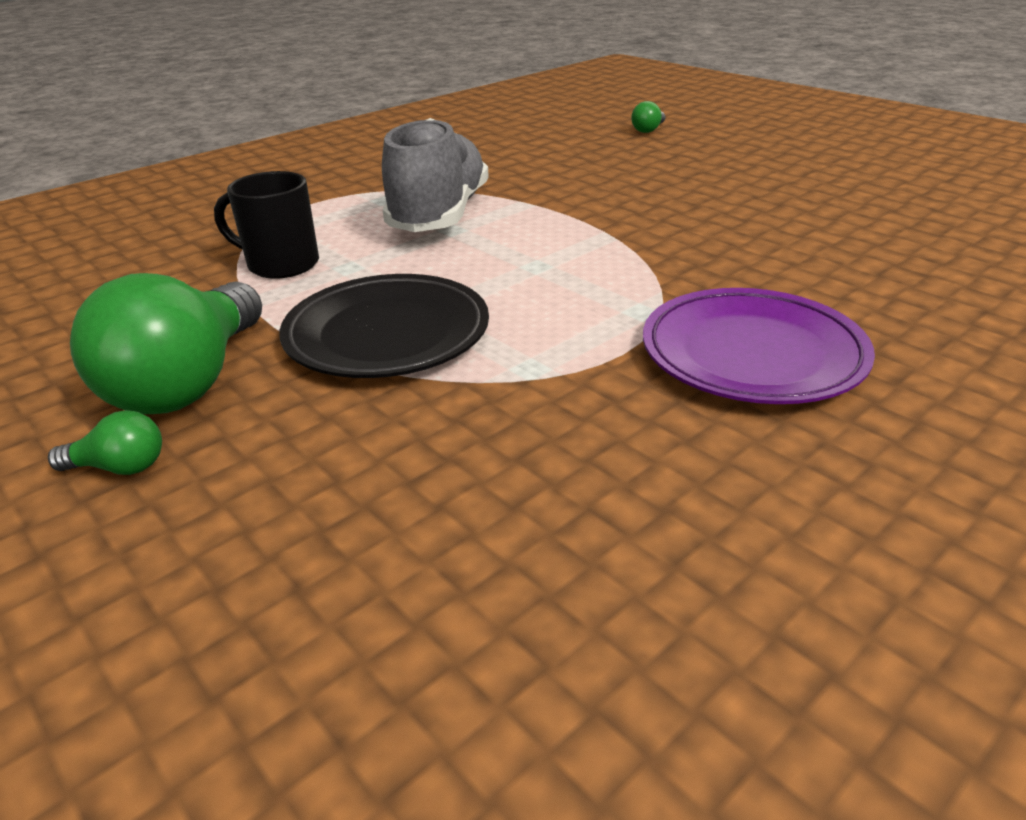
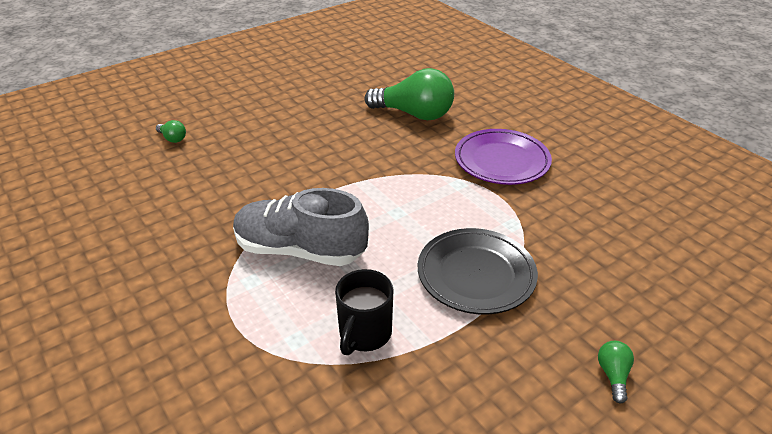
camera: 85 degrees left, 5 degrees up
(189, 382) = (528, 360): green light bulb -> green light bulb (414, 114)

